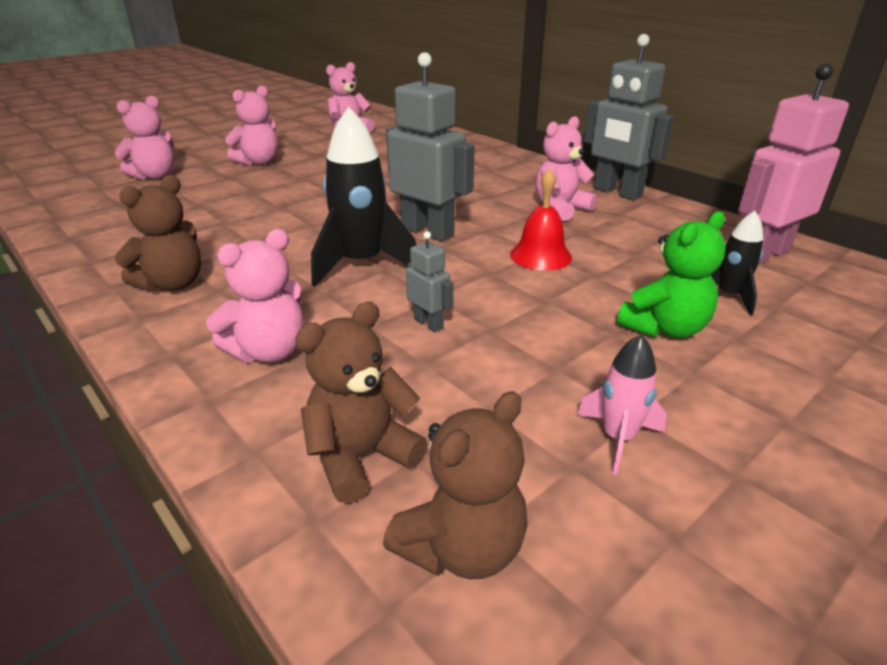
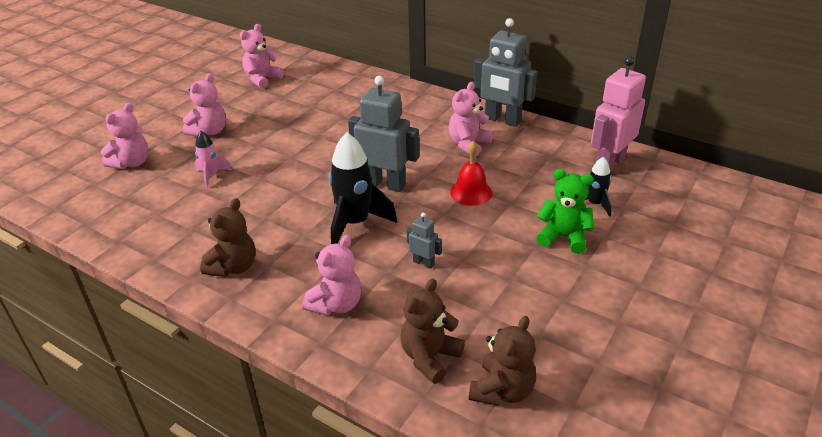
camera: 15 degrees left, 5 degrees up
(618, 438) = (557, 315): pink rocket -> pink rocket (211, 176)
(664, 328) = (563, 237): green teddy bear -> green teddy bear turned 105 degrees counterclockwise

